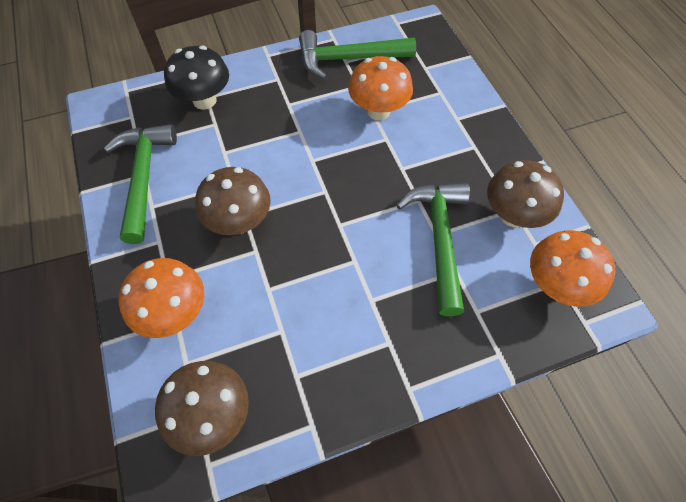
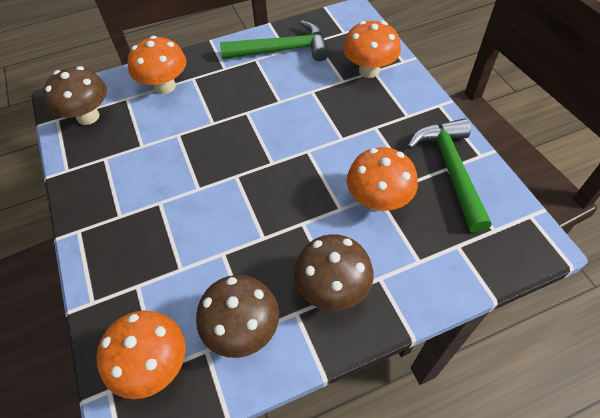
camera: 90 degrees right, 5 degrees down
(204, 100) = (369, 70): black mushroom -> orange mushroom
(239, 222) = (240, 110): brown mushroom -> brown mushroom (332, 289)
(439, 239) = (216, 255): green hammer -> none

